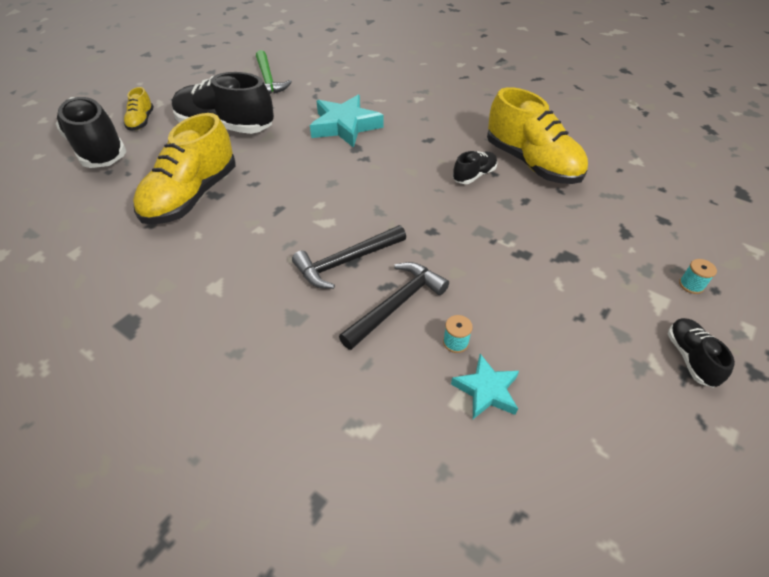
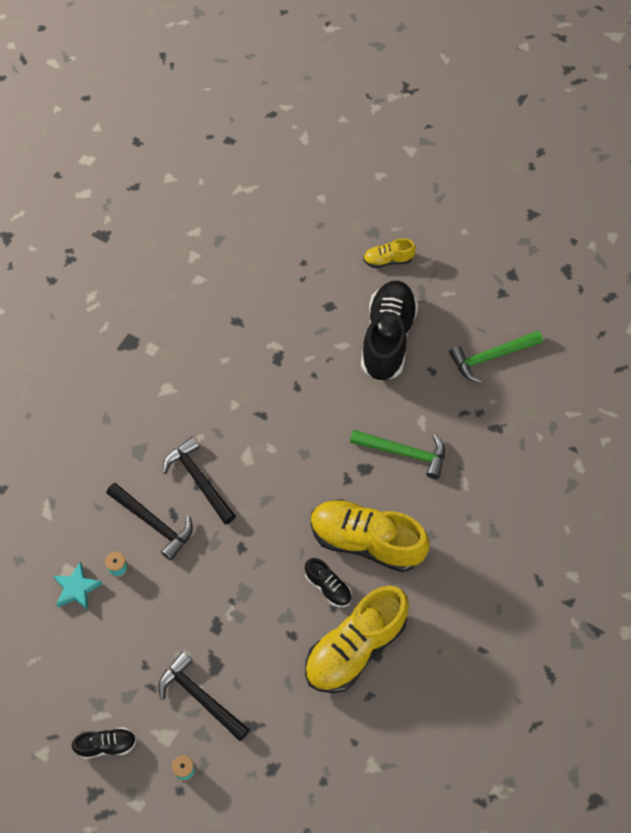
camera: 85 degrees right, 15 degrees up
(98, 149) = (337, 241): black shoe -> none
(192, 196) = (273, 341): yellow shoe -> yellow shoe (366, 541)
(345, 126) = (404, 453): turquoise star -> green hammer
(605, 269) = (200, 697): none -> black hammer

